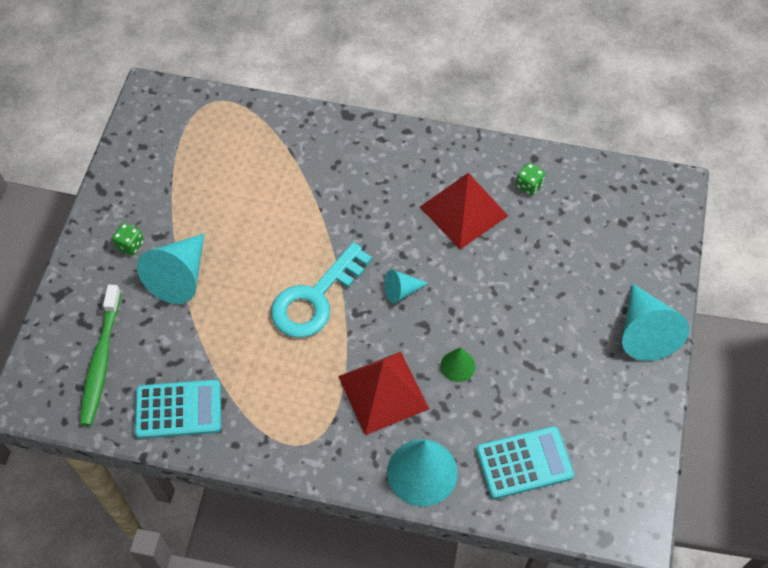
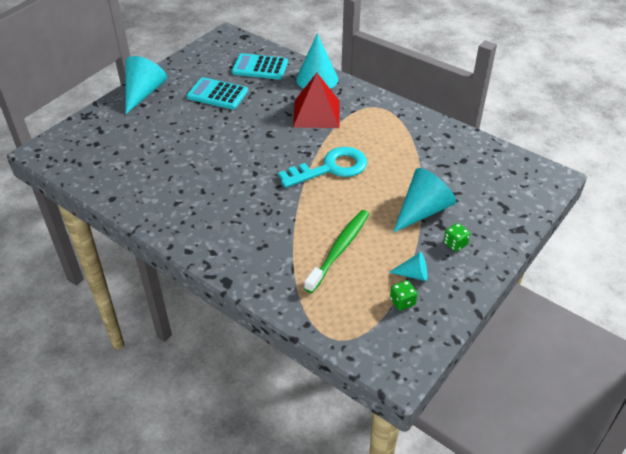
camera: 155 degrees left, 15 degrees down
(101, 361) = (495, 180): green toothbrush -> green toothbrush (339, 249)
(178, 410) = (448, 142): turquoise calculator -> turquoise calculator (217, 94)
(401, 291) = (270, 154): turquoise cone -> turquoise cone (413, 274)
(457, 366) = (263, 111): green cone -> none
(463, 211) = (192, 183): red pyramid -> none
(529, 185) = (133, 183): green dice -> green dice (402, 302)

